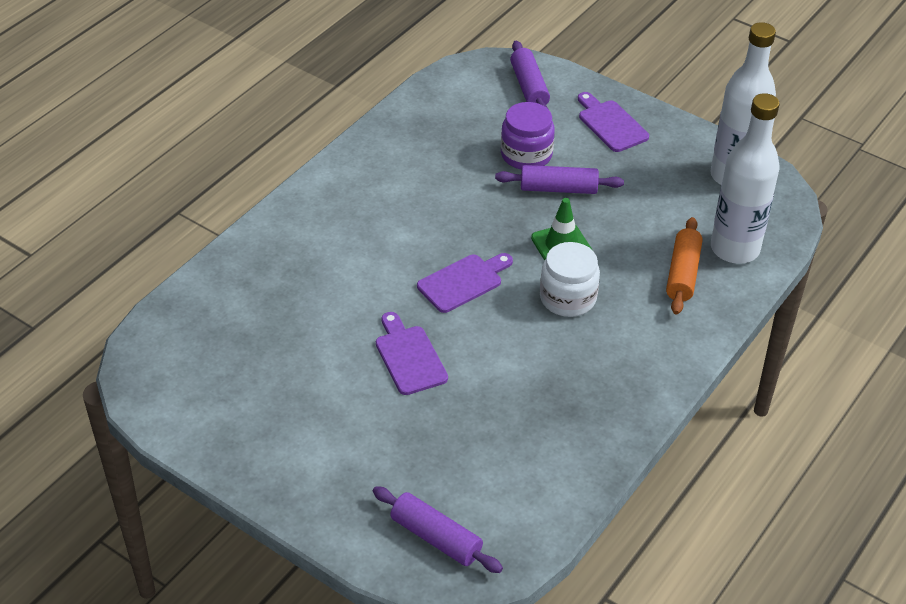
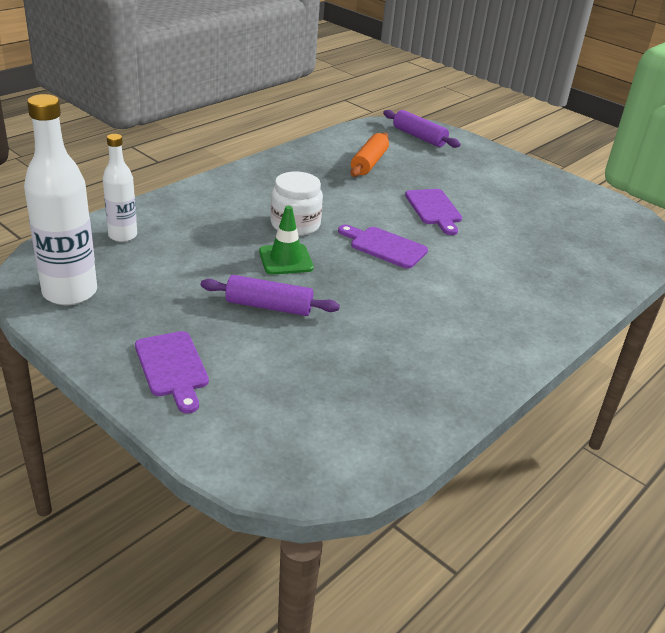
camera: 175 degrees left, 10 degrees down
(463, 282) = (384, 246): purple cutting board -> purple cutting board turned 60 degrees clockwise
(526, 155) = (292, 345): purple jar -> none
(529, 87) = (258, 435): purple rolling pin -> none
(682, 274) = (184, 226): orange rolling pin -> orange rolling pin (369, 163)
(734, 249) = (123, 236): white bottle -> white bottle, size x0.59

